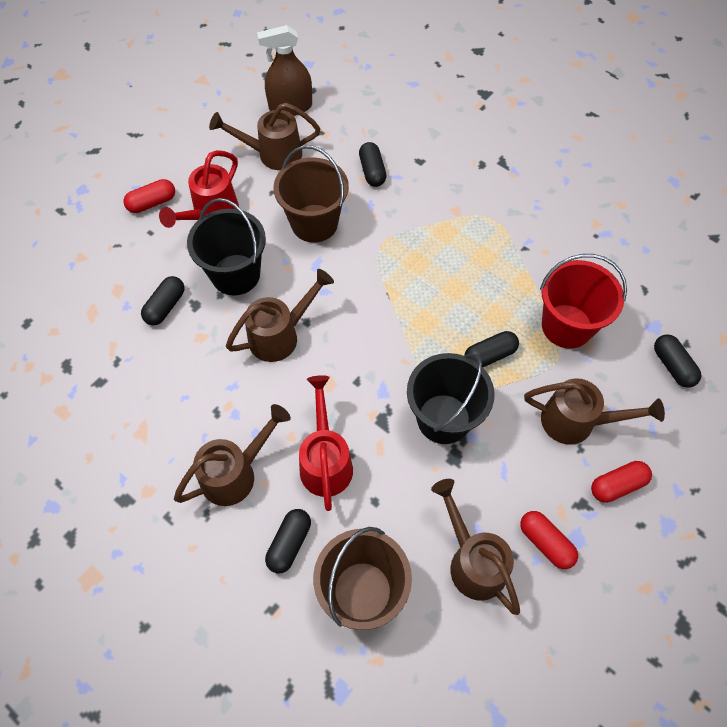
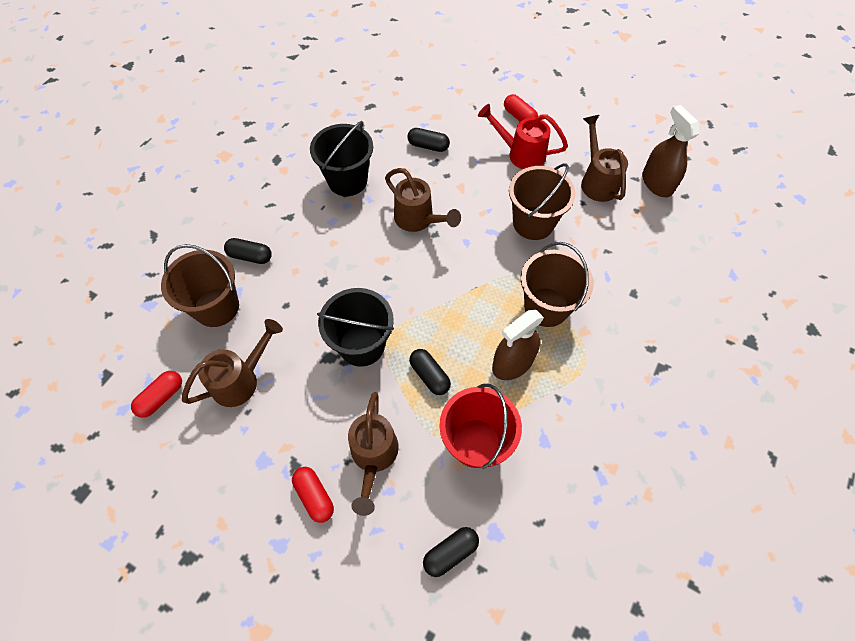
camera: 80 degrees right, 0 degrees up
(235, 275) = (467, 181): black bucket -> black bucket (347, 181)
(236, 473) = (300, 215): brown watering can -> none
(325, 461) = (315, 268): red watering can -> none
(372, 171) = (606, 256): black capsule -> none
(423, 235) = (546, 307): none -> brown bucket
(484, 277) = (512, 363): none -> brown spray bottle
(545, 542) = (258, 435): red capsule -> red capsule (161, 397)

